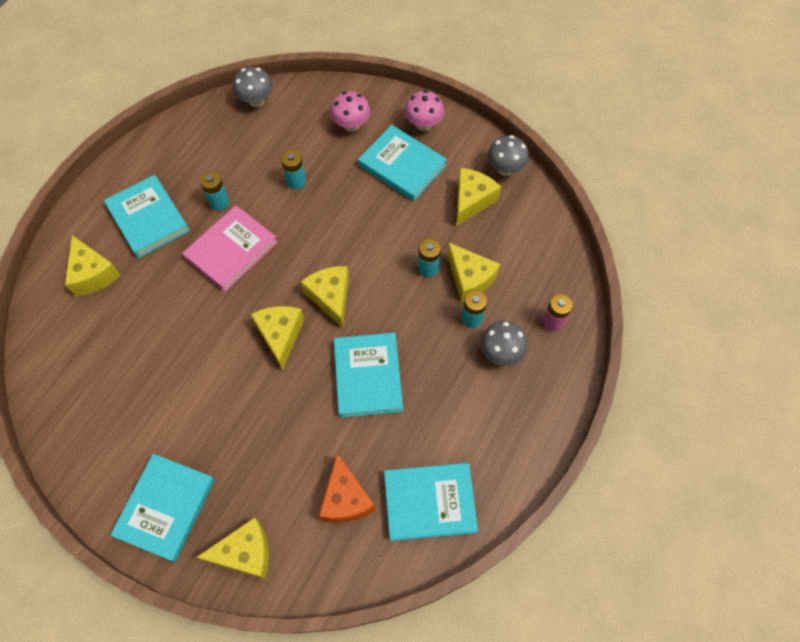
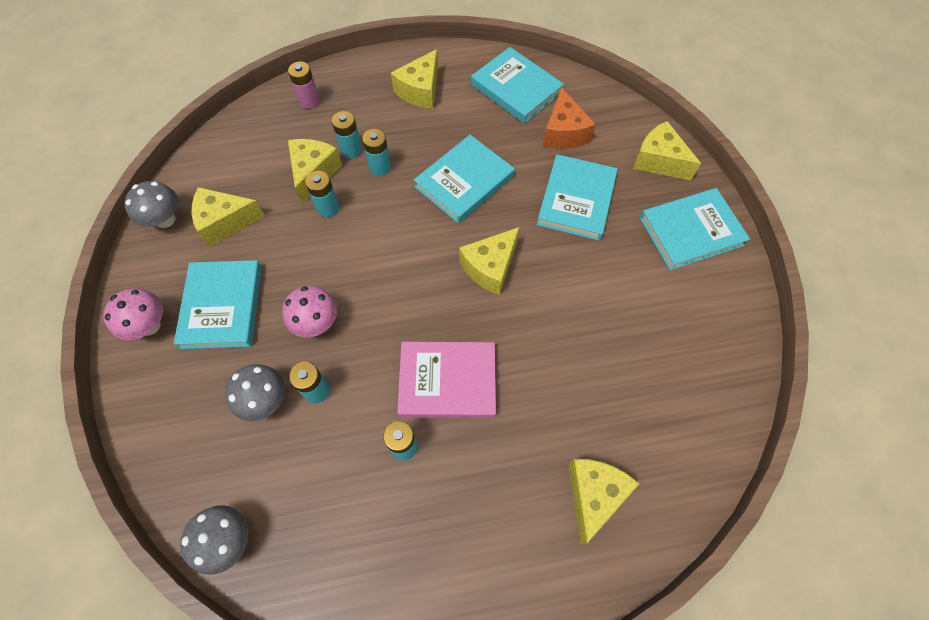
camera: 130 degrees left, 0 degrees up
(148, 218) = (485, 504): turquoise book -> turquoise book (576, 200)
(331, 297) = (420, 257): yellow cheese -> yellow cheese (420, 90)
(345, 498) = (563, 132): orange cheese -> orange cheese turned 135 degrees clockwise
(351, 125) = (197, 396): pink mushroom -> pink mushroom (316, 323)
(436, 327) = (380, 167): none -> turquoise battery
(500, 352) = (365, 116): grey mushroom -> grey mushroom (265, 400)

